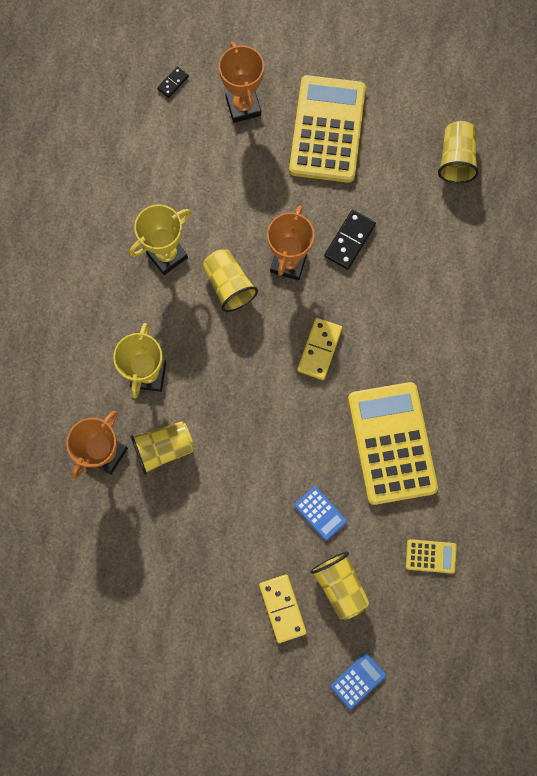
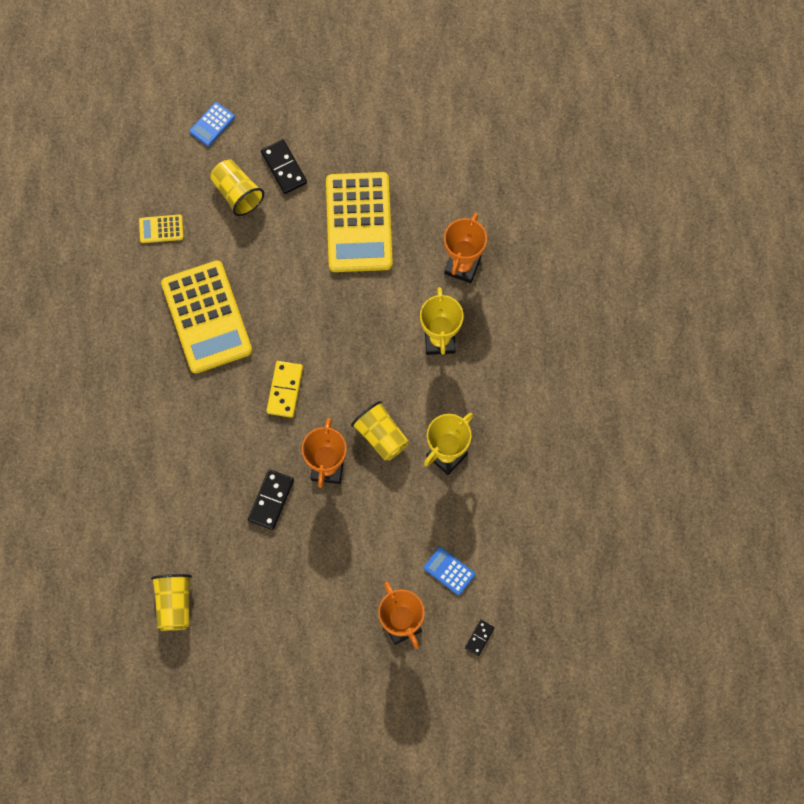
camera: 170 degrees right, 5 degrees down
(164, 448) = (412, 279): yellow cup -> none
(282, 608) = (283, 168): yellow domino -> black domino
(320, 513) = (263, 248): blue calculator -> blue calculator (449, 571)
(327, 130) = (310, 613): yellow calculator -> yellow calculator (359, 223)

